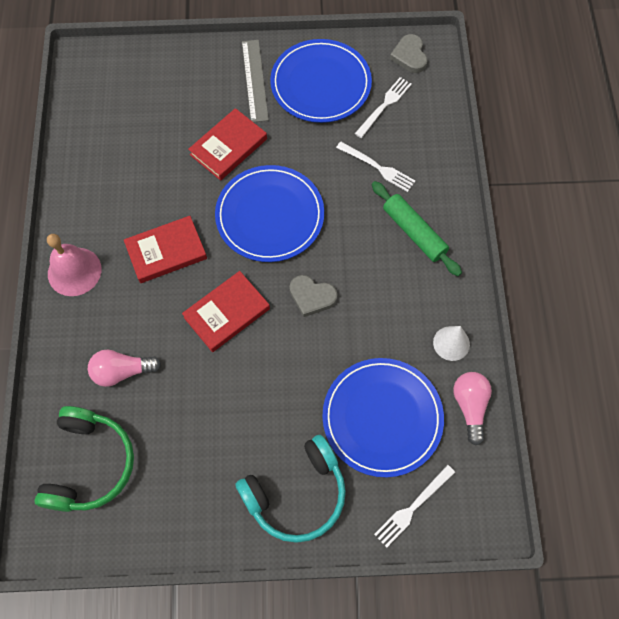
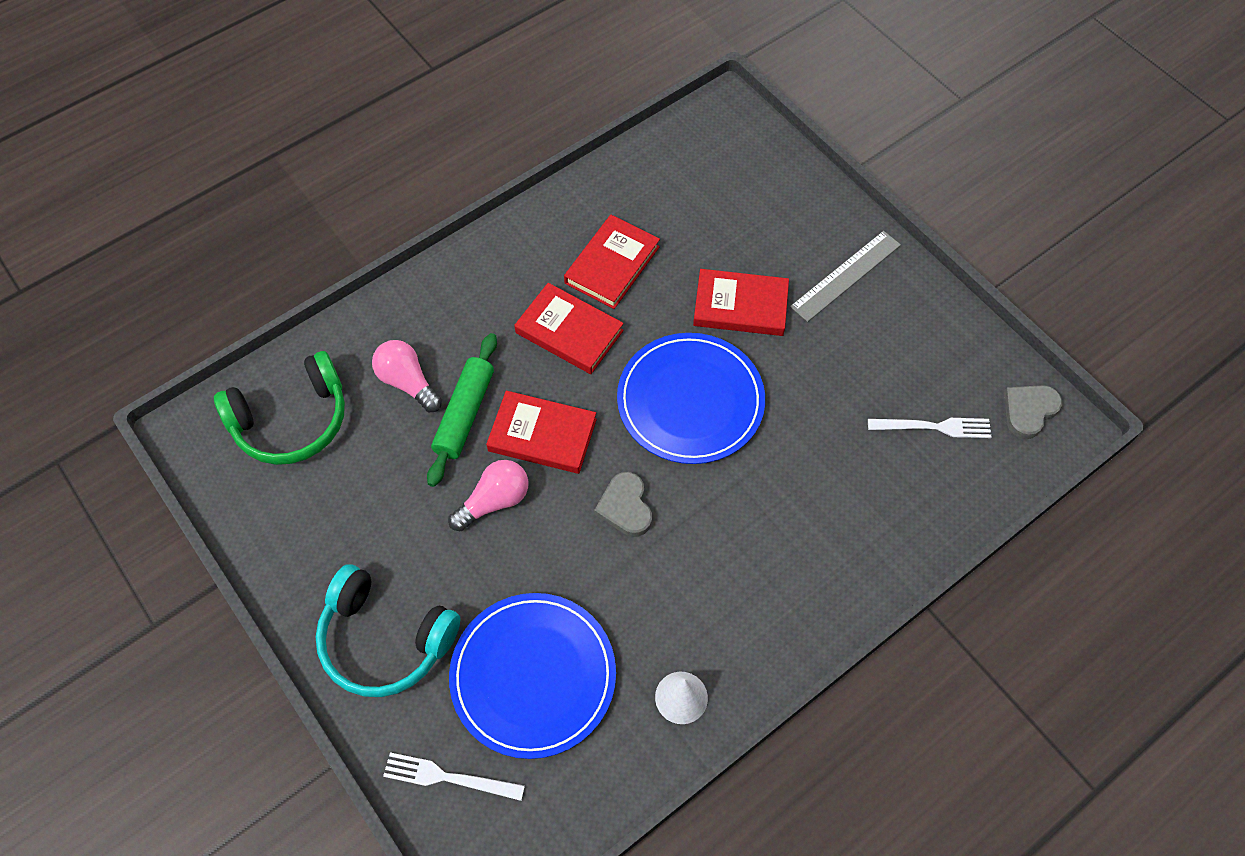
camera: 55 degrees right, 5 degrees down
(74, 271) = (484, 267): pink bell -> none
(139, 196) = (612, 265): none -> red book
(320, 84) = (902, 343): blue plate -> none
(377, 167) = (845, 472): white fork -> none
(414, 232) = (793, 565): green rolling pin -> green rolling pin (465, 414)
(470, 406) = (616, 769): pink light bulb -> pink light bulb (494, 501)

